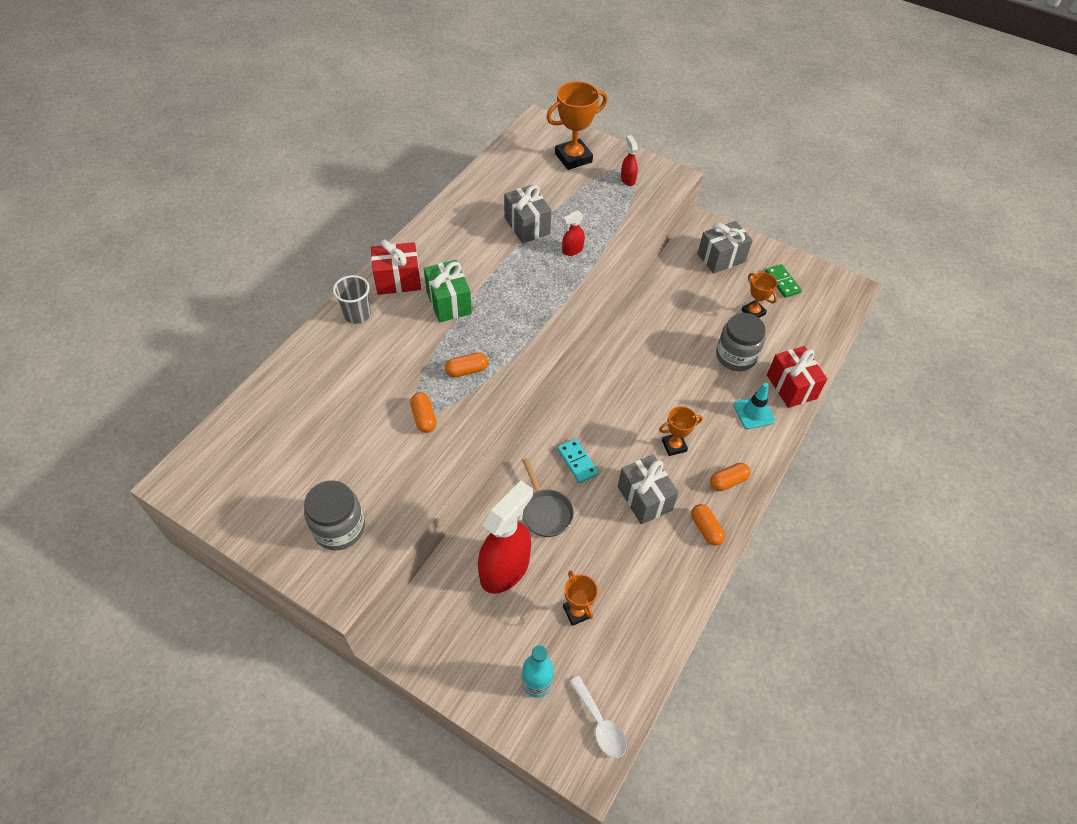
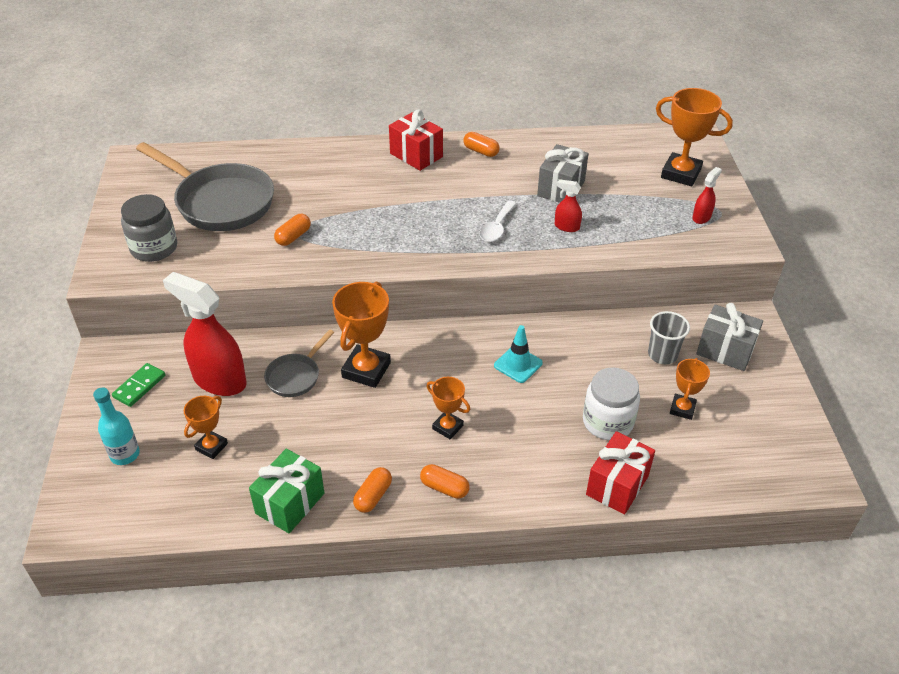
camera: 55 degrees right, 10 degrees down
(321, 445) = (220, 202): none -> grey pan
(357, 314) = (359, 154): grey cup -> grey cup (662, 355)
(449, 302) = (423, 191): green gift -> green gift (290, 503)
(467, 370) = (363, 235): orange capsule -> orange capsule (481, 151)
(505, 568) = (219, 380): red spray bottle -> red spray bottle turned 150 degrees counterclockwise
(577, 462) = (366, 370): turquoise domino -> orange trophy
(600, 724) = (112, 516): white spoon -> white spoon (497, 228)
(644, 498) = (368, 434): grey gift -> none
(736, 356) = (607, 422): grey jar -> white jar
(754, 413) = (550, 469): turquoise traffic cone -> turquoise traffic cone (518, 364)
(782, 282) = (754, 413): green domino -> green domino (139, 386)

